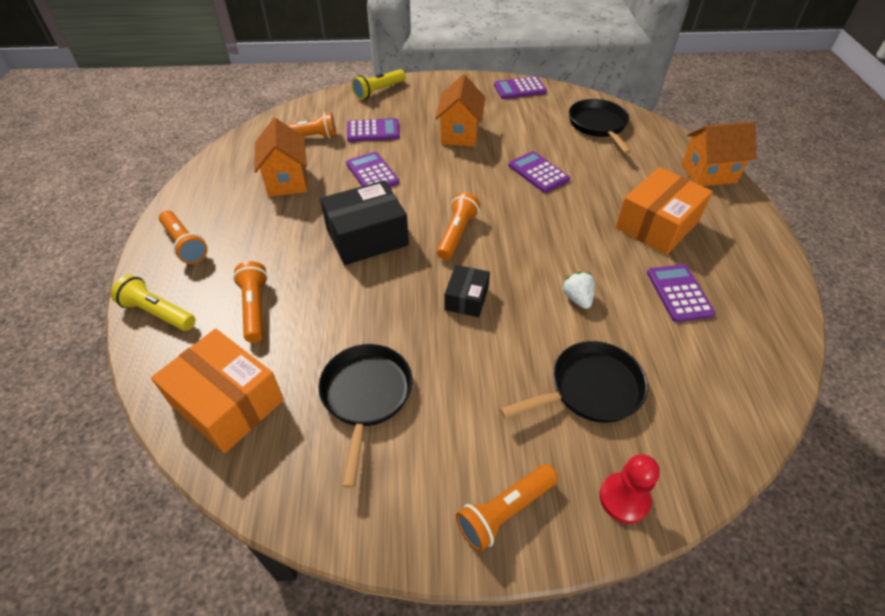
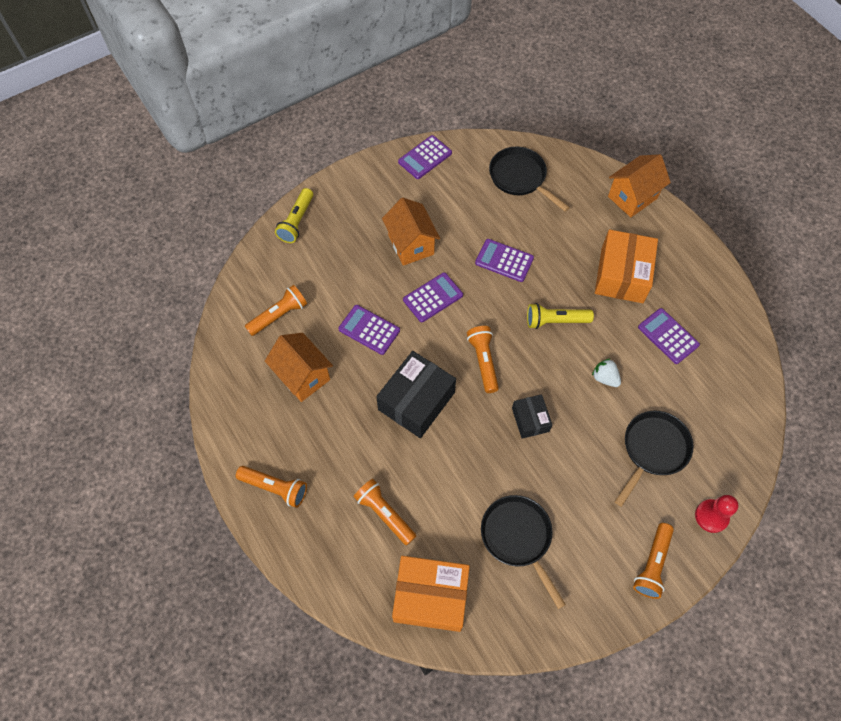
camera: 30 degrees left, 15 degrees up
(158, 313) = (314, 559): yellow flashlight -> yellow flashlight (555, 321)
(373, 131) = (331, 278): purple calculator -> purple calculator (433, 297)

